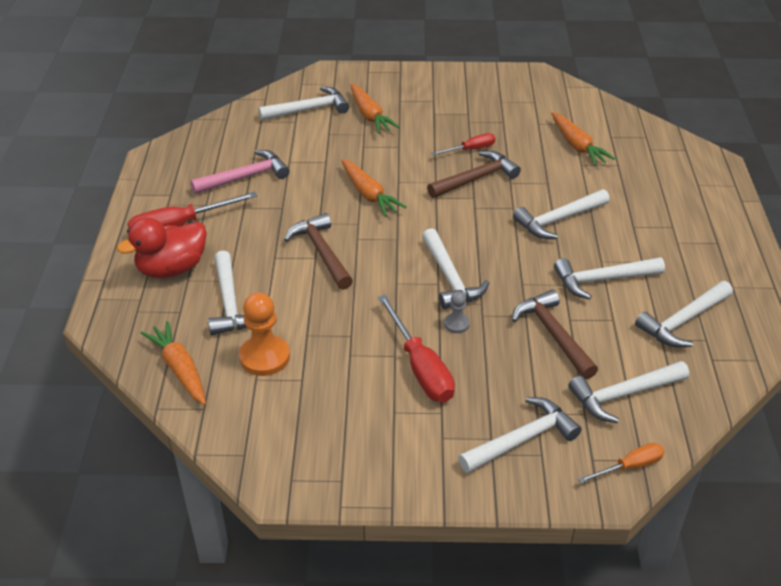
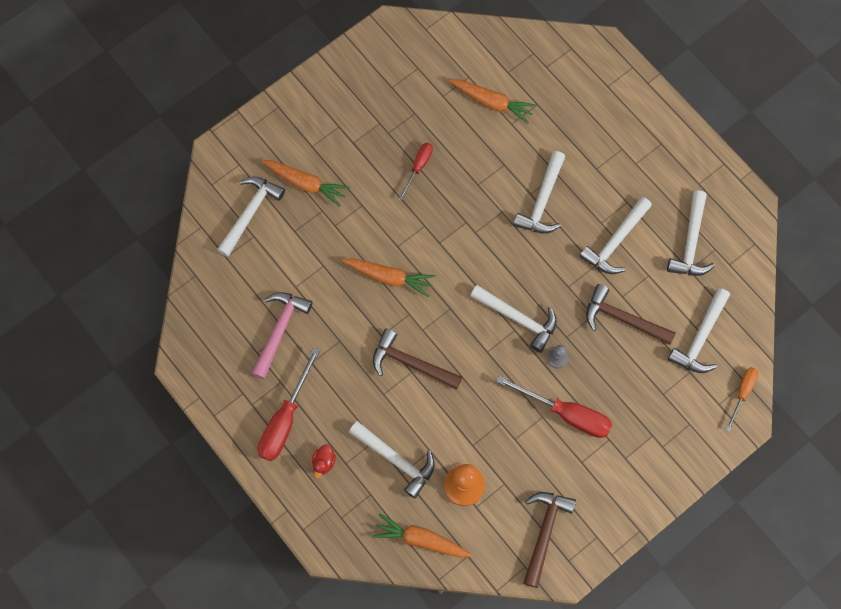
camera: 40 degrees left, 30 degrees up
(172, 269) = (324, 462): red duck -> red duck, size x0.45
(476, 179) = (450, 199): brown hammer -> brown hammer (544, 532)
(522, 439) = (670, 421): white hammer -> none

